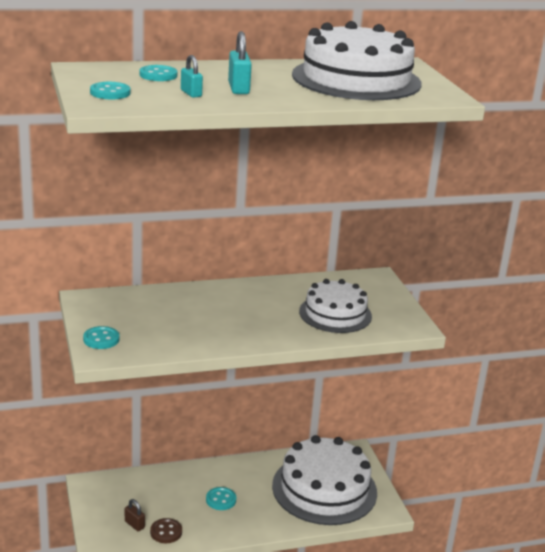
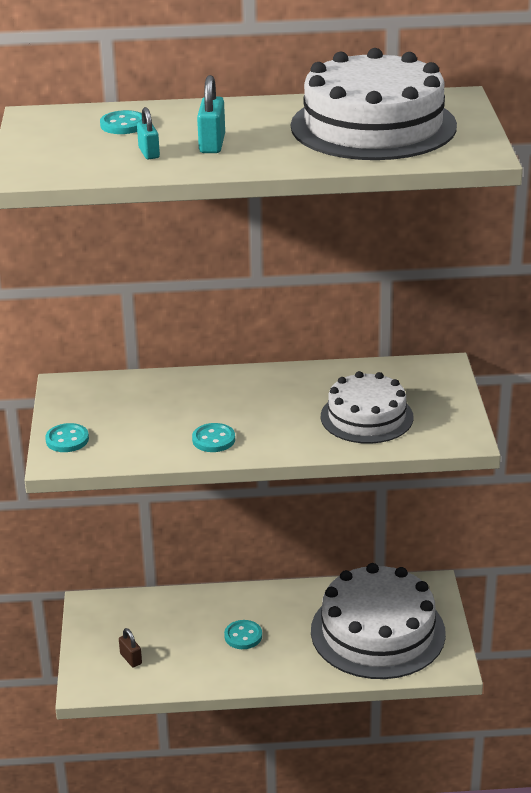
camera: 15 degrees right, 5 degrees up
(110, 93) = (52, 153): turquoise button -> turquoise button (213, 439)
(166, 532) = (166, 671): brown button -> none

